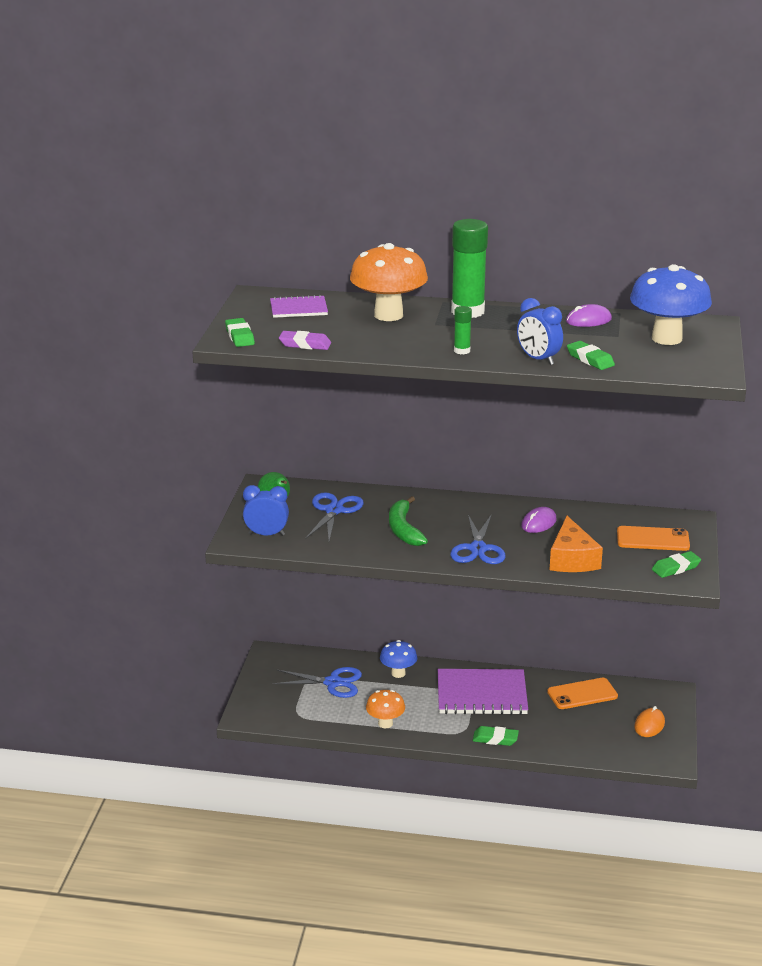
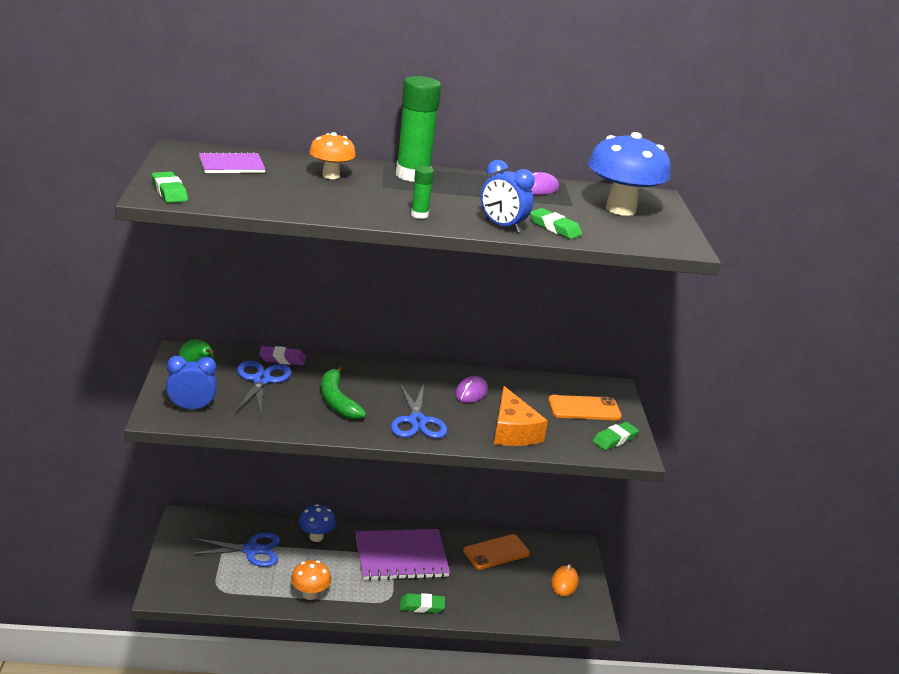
camera: 15 degrees left, 0 degrees up
(305, 344) = (246, 203): purple eraser -> purple eraser (282, 359)
(388, 315) = (331, 176): orange mushroom -> orange mushroom, size x0.56

